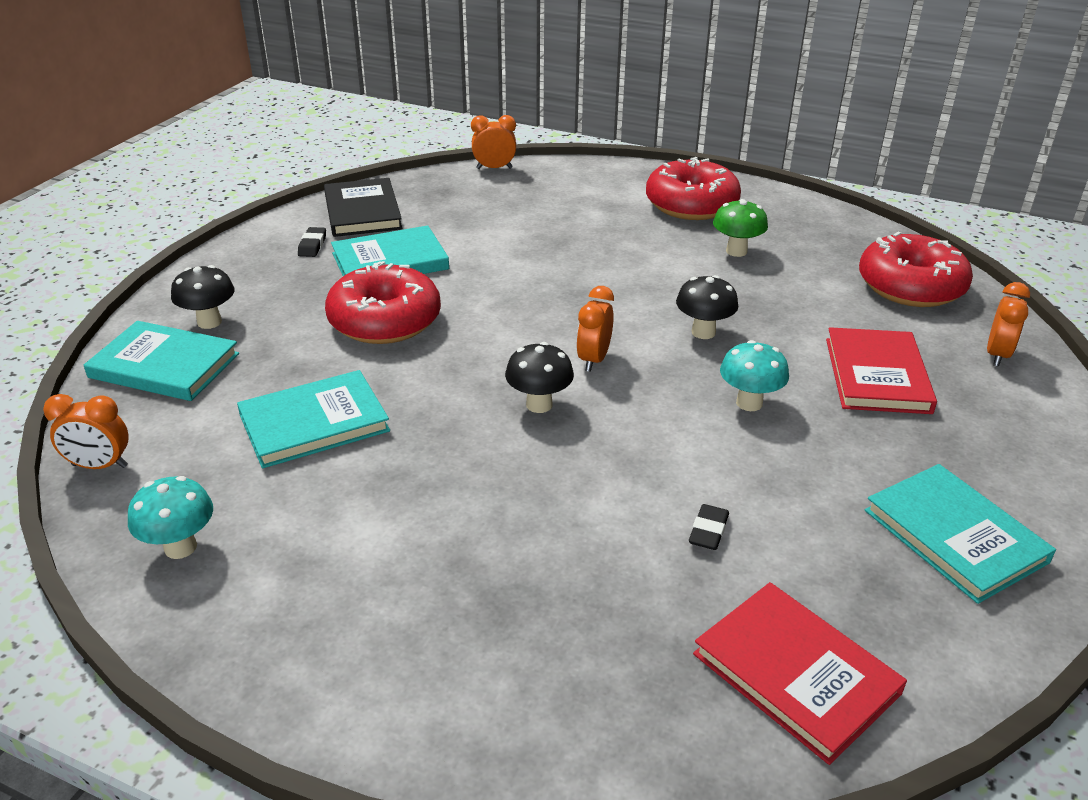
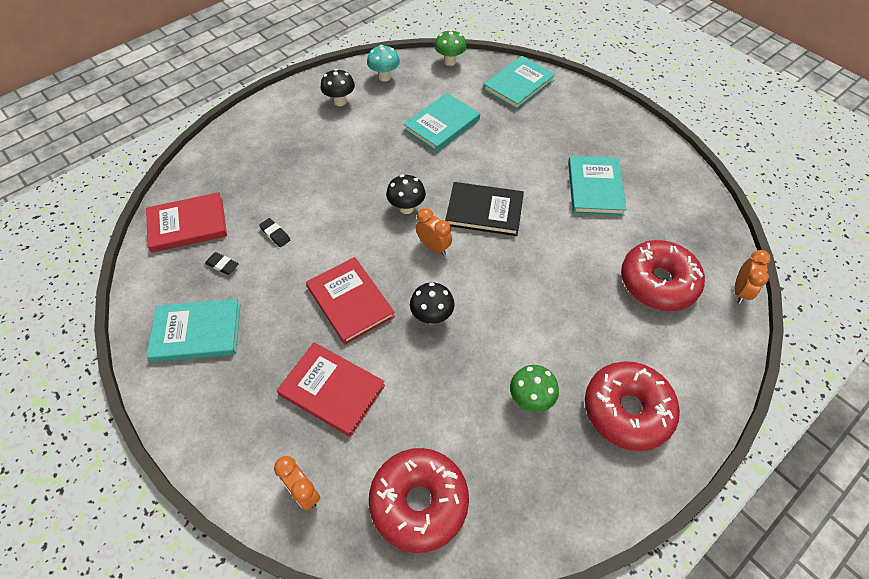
camera: 115 degrees right, 20 degrees up
(100, 466) = (450, 61): orange clock -> green mushroom
(209, 322) = (554, 104): black mushroom -> black mushroom (340, 101)
(312, 245) = (630, 157): black eraser -> black eraser (222, 265)
(314, 423) = (442, 125): turquoise book -> turquoise book turned 45 degrees clockwise
(362, 211) = (675, 191): black book -> black book (484, 211)
(385, 320) = (523, 169): red donut -> red donut (658, 282)
(749, 403) = (350, 302): turquoise mushroom -> red book

